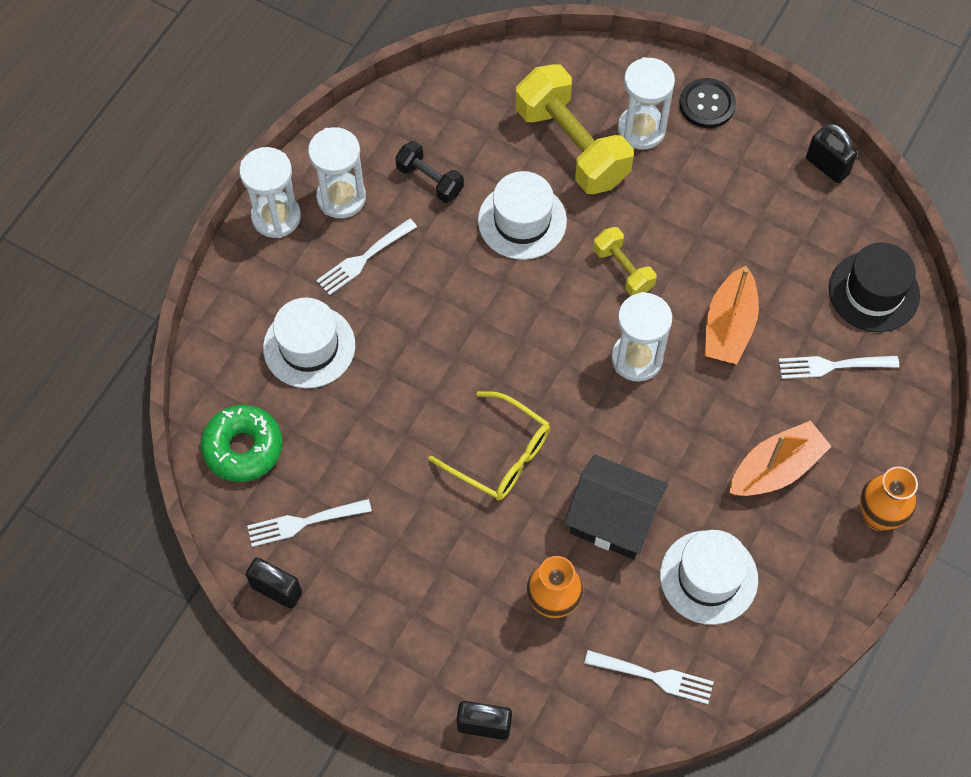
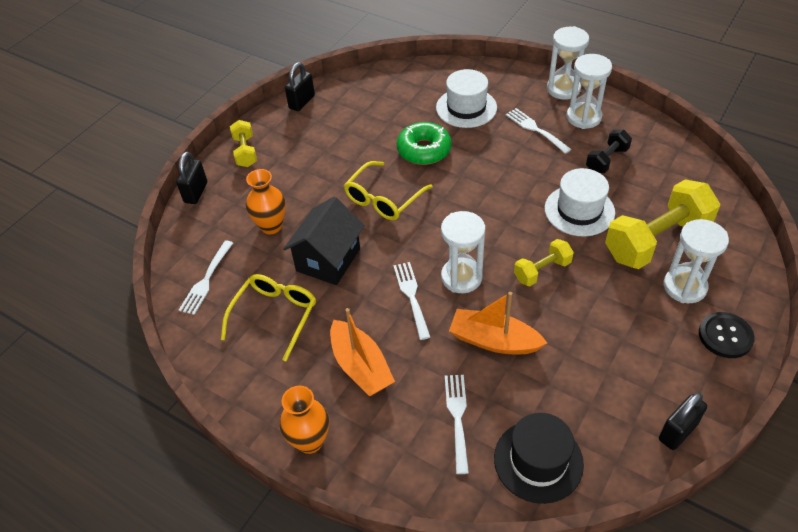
camera: 95 degrees right, 15 degrees down
(243, 448) = (395, 84): green donut -> green donut (424, 150)
(304, 522) = (344, 111): white fork -> white fork (411, 296)
(394, 664) = (245, 152): none -> yellow dumbbell
(708, 577) = (275, 316): white hat -> yellow glasses

